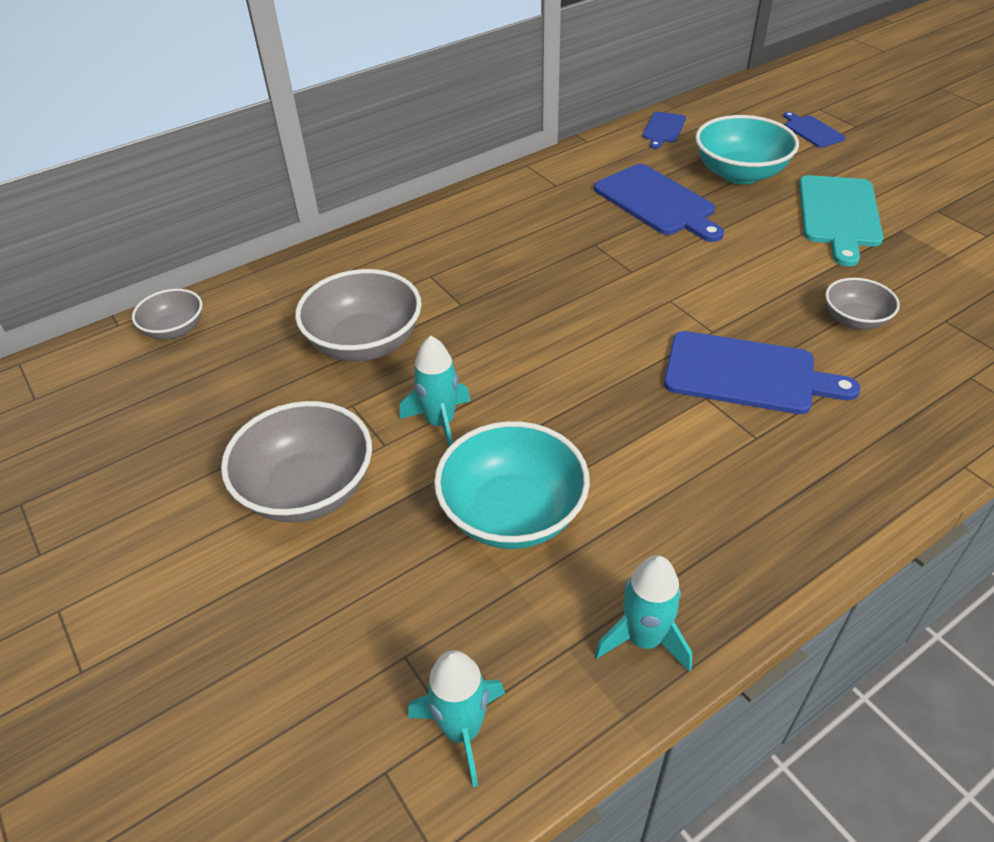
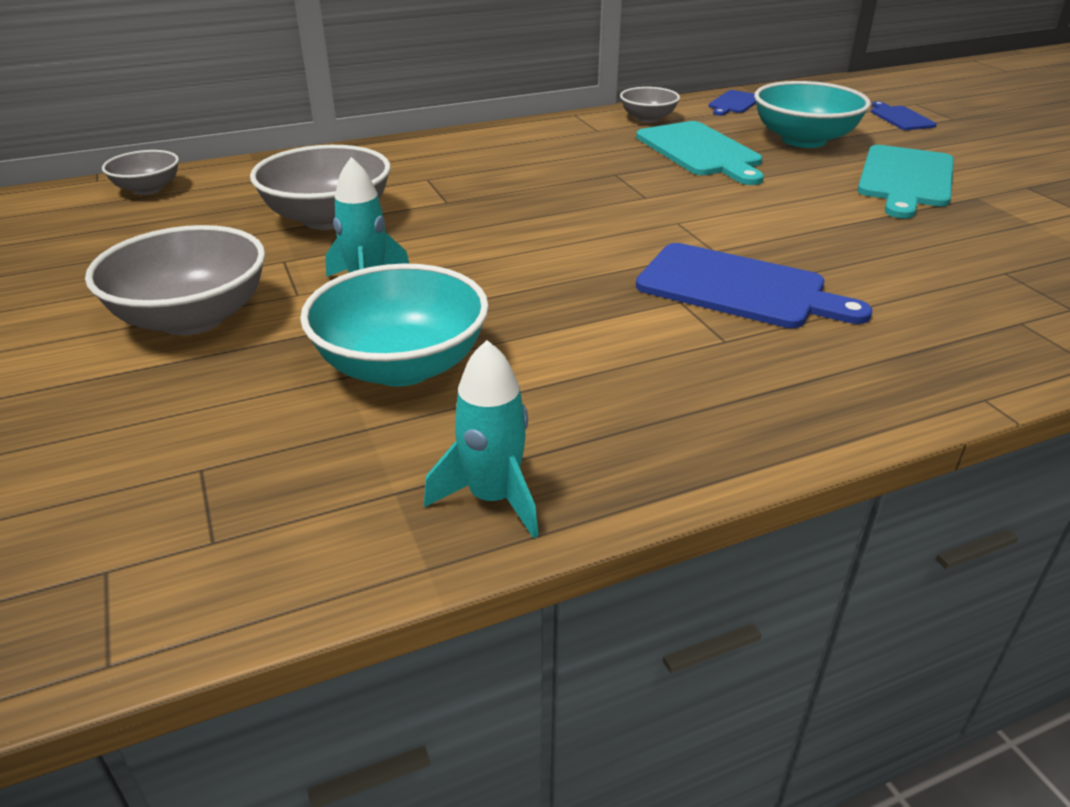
camera: 10 degrees right, 10 degrees down
(462, 729) = (222, 547): turquoise rocket -> none
(657, 202) = (700, 151): blue cutting board -> turquoise cutting board
(854, 320) = (890, 260): grey bowl -> grey bowl (648, 118)

